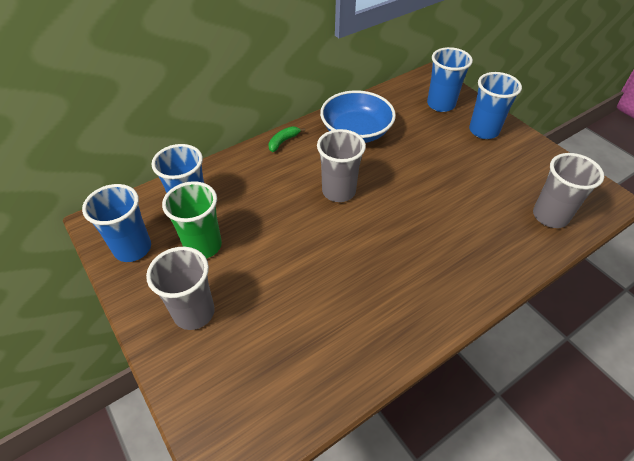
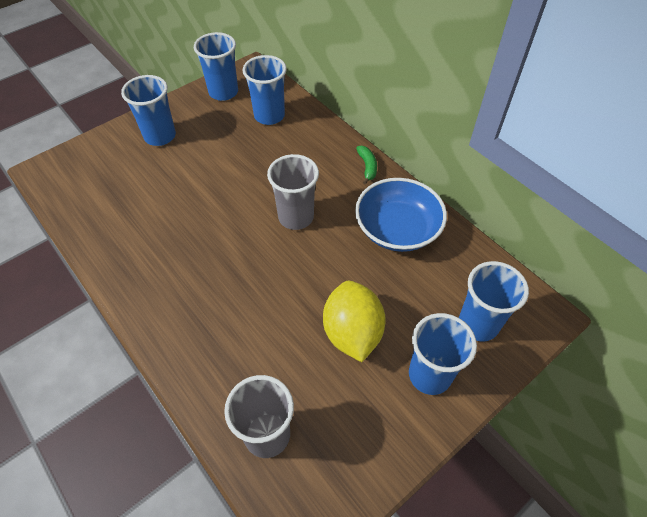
camera: 85 degrees right, 5 degrees up
(194, 312) = (160, 136): grey cup -> blue cup
(203, 246) = (225, 130): green cup -> none
(283, 141) = (367, 167): green banana -> green banana turned 45 degrees clockwise
(456, 165) = (352, 333): none -> yellow lemon

